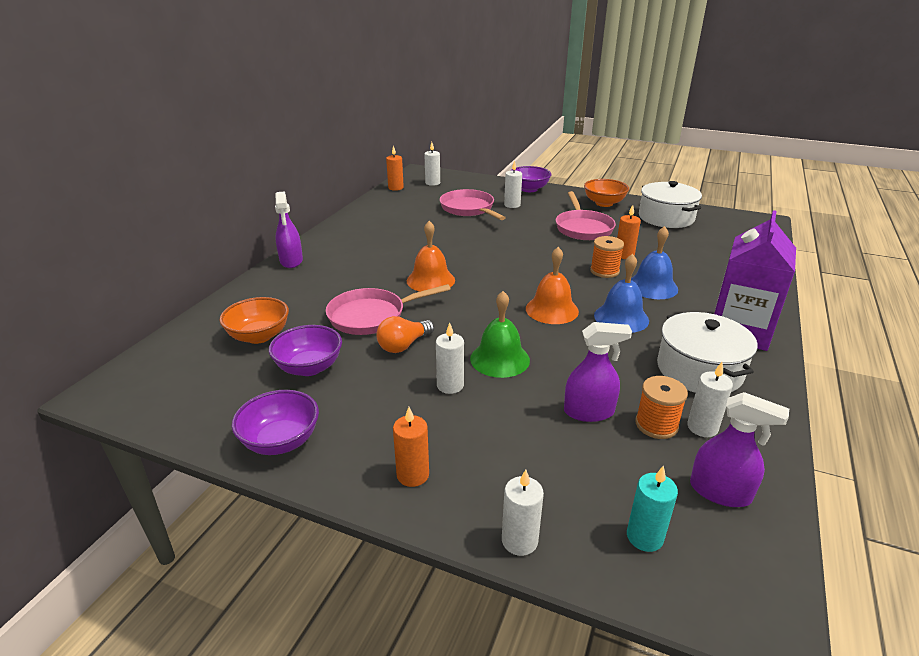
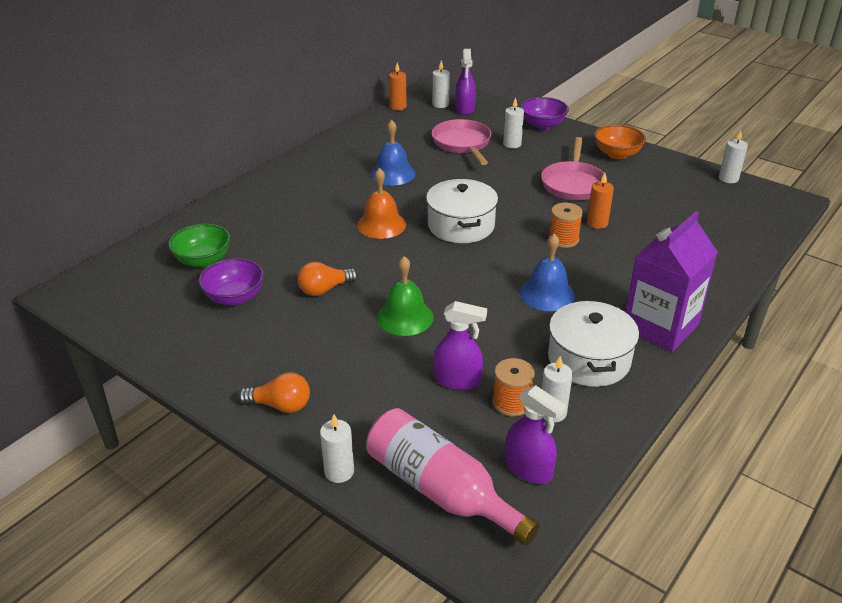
camera: 15 degrees right, 5 degrees up
(259, 336) = (203, 260): orange bowl -> green bowl
(281, 441) = (189, 358): purple bowl -> none
(291, 261) = (259, 184): purple spray bottle -> purple spray bottle (465, 109)
(371, 316) = (309, 255): pink pan -> none
(413, 475) = (280, 405): orange candle -> orange light bulb
(450, 385) = (347, 335): white candle -> white candle (728, 178)
(552, 310) = (483, 274): orange bell -> none
(644, 537) = (440, 489): turquoise candle -> pink bottle
(652, 286) = (602, 264): blue bell -> blue bell (393, 173)
(666, 218) = (676, 182): white pot -> white pot (461, 225)

